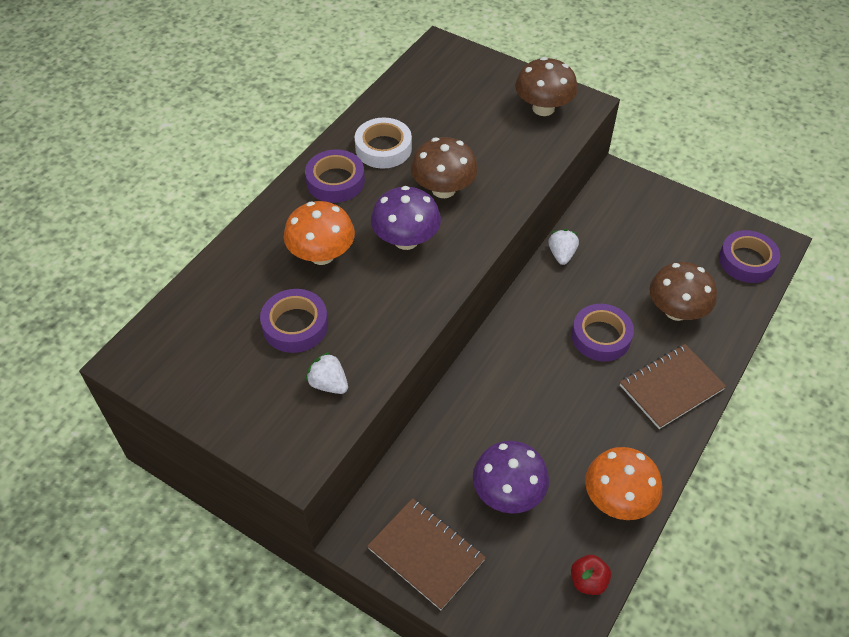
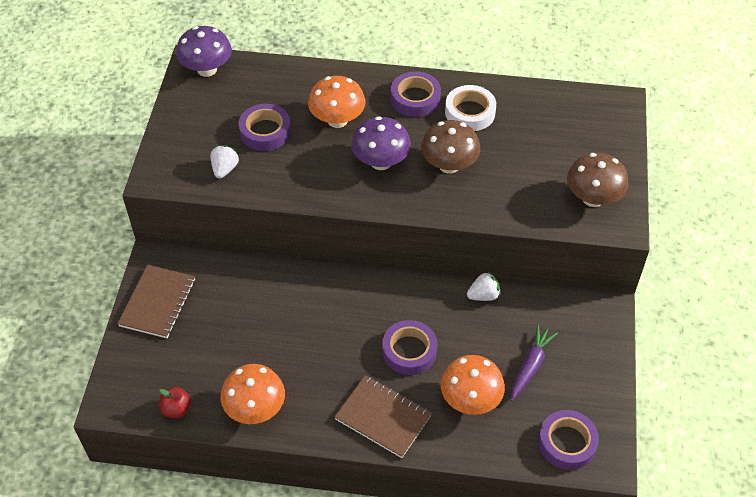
camera: 65 degrees right, 0 degrees up
(508, 493) = (228, 335): purple mushroom -> purple mushroom (207, 69)
(656, 253) = (530, 366): none -> purple carrot
(676, 311) = (470, 399): brown mushroom -> orange mushroom

